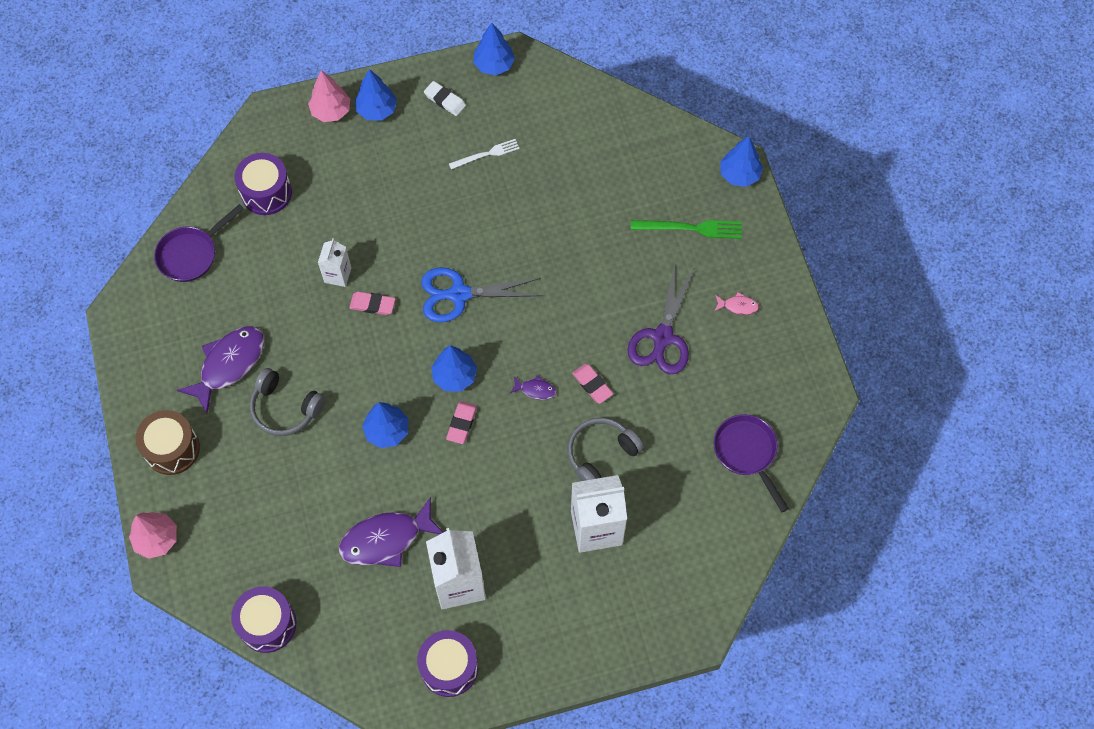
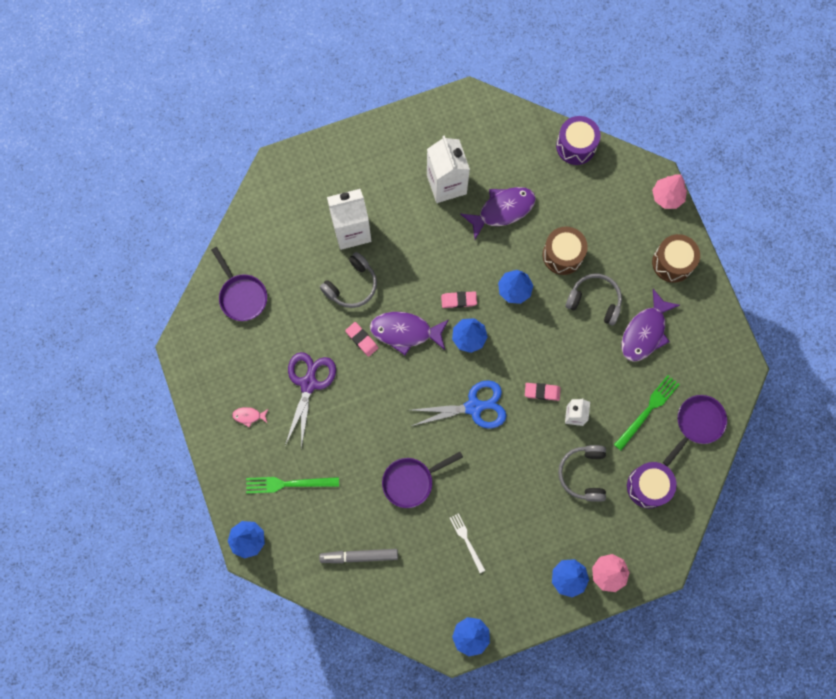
camera: 175 degrees right, 10 degrees up
(247, 274) = (647, 410): none -> green fork
(315, 471) = (562, 255): none -> brown drum
(339, 211) = (583, 474): none -> grey headphones
(445, 100) = (510, 593): white eraser -> none
(449, 667) = (446, 128): purple drum -> none
(462, 423) = (459, 300): pink eraser -> pink eraser turned 75 degrees clockwise
(486, 154) = (467, 541): white fork -> white fork turned 90 degrees clockwise
(535, 390) = (405, 332): purple fish -> purple fish, size x2.20
(544, 219) = (411, 481): none -> purple pan
(611, 149) = (359, 556): none -> grey marker

